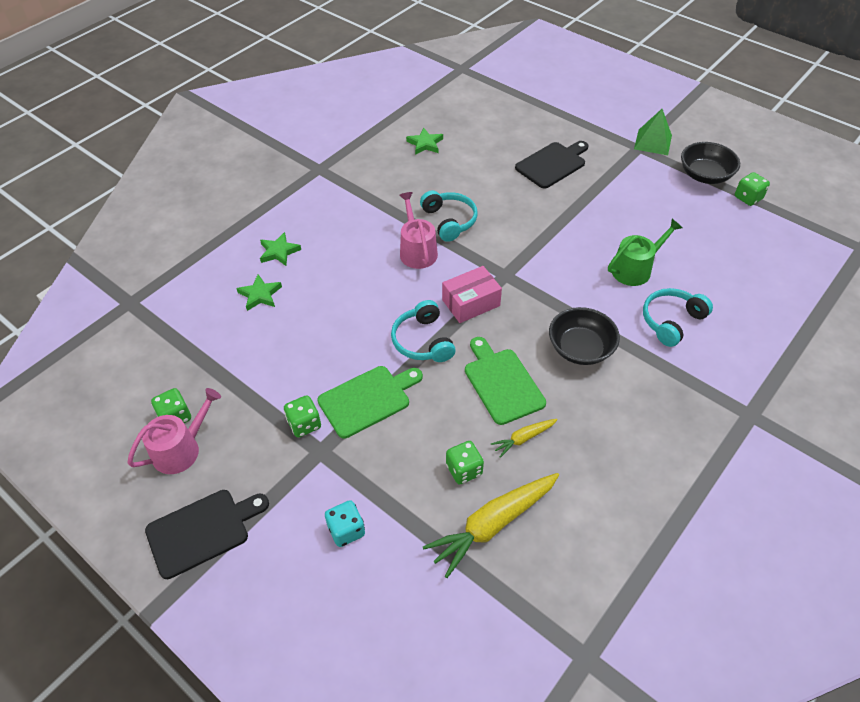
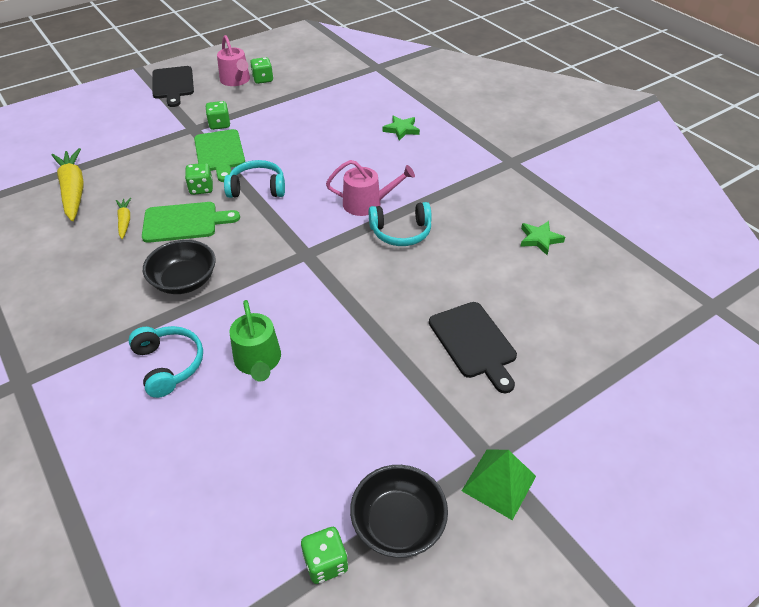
camera: 105 degrees right, 5 degrees down
(260, 295) = (355, 117): green star -> none
(346, 530) = (127, 131): turquoise dice -> none
(464, 470) = (125, 186): green dice -> green dice (201, 188)
(471, 303) = (283, 223): pink box -> none

